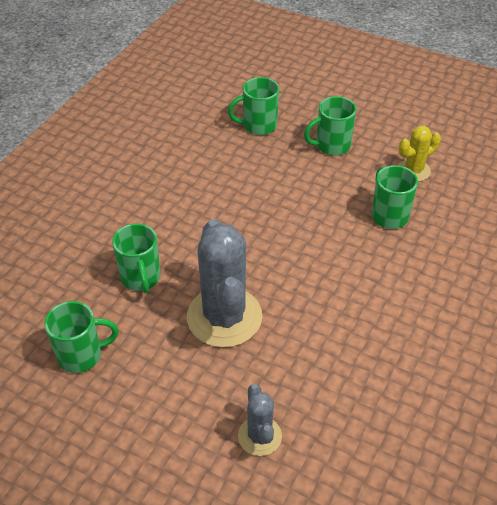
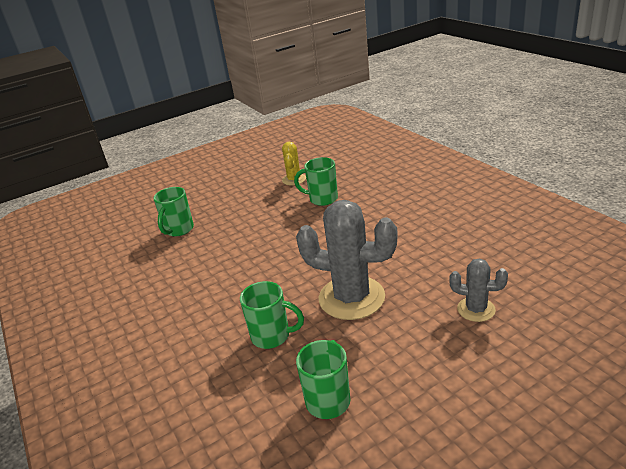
camera: 55 degrees left, 15 degrees down
(331, 146) = (237, 204): green mug -> none

